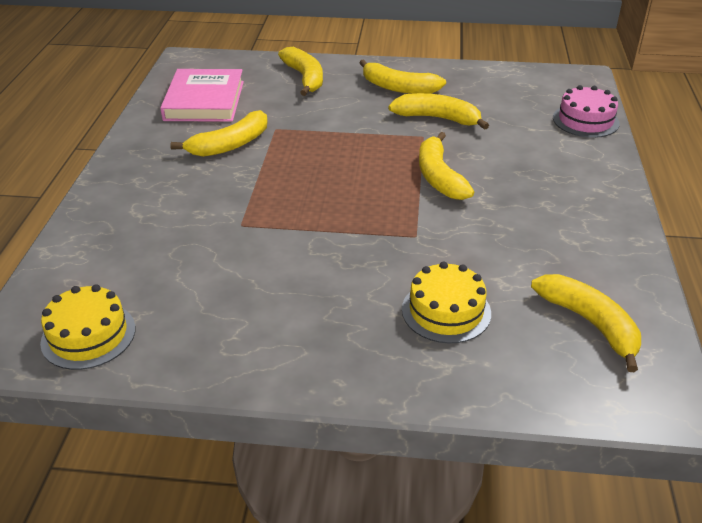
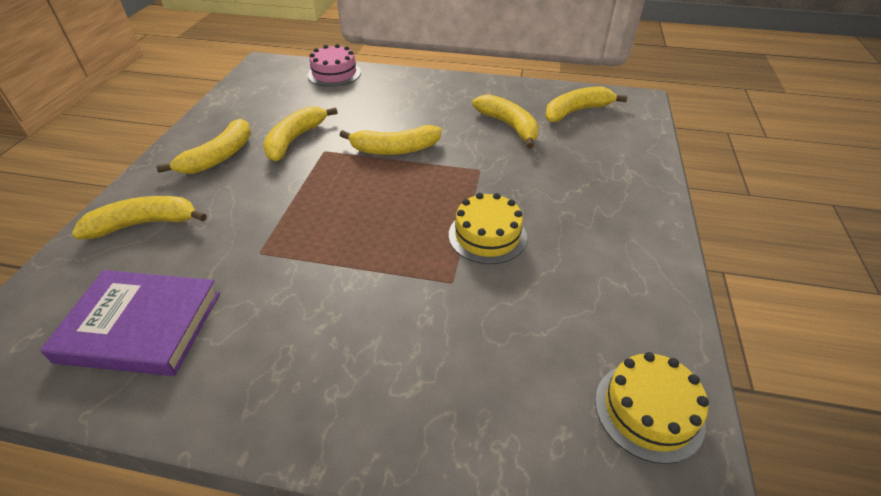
camera: 85 degrees left, 5 degrees up
(204, 101) = (141, 326): pink book -> purple book
(230, 145) = (279, 294): yellow banana -> yellow banana (509, 126)
(446, 311) = (572, 165): yellow cake -> yellow cake (487, 235)

